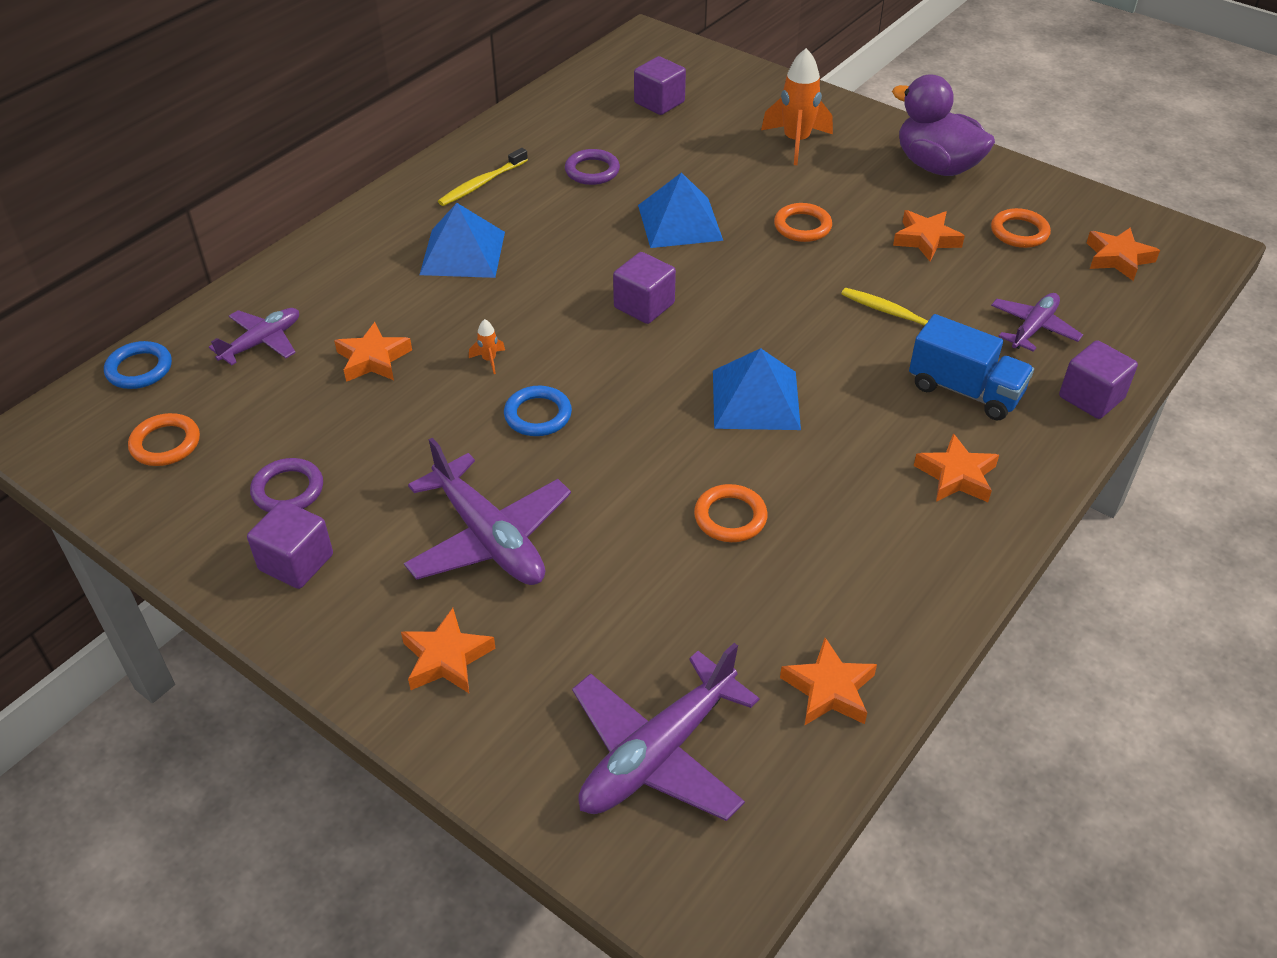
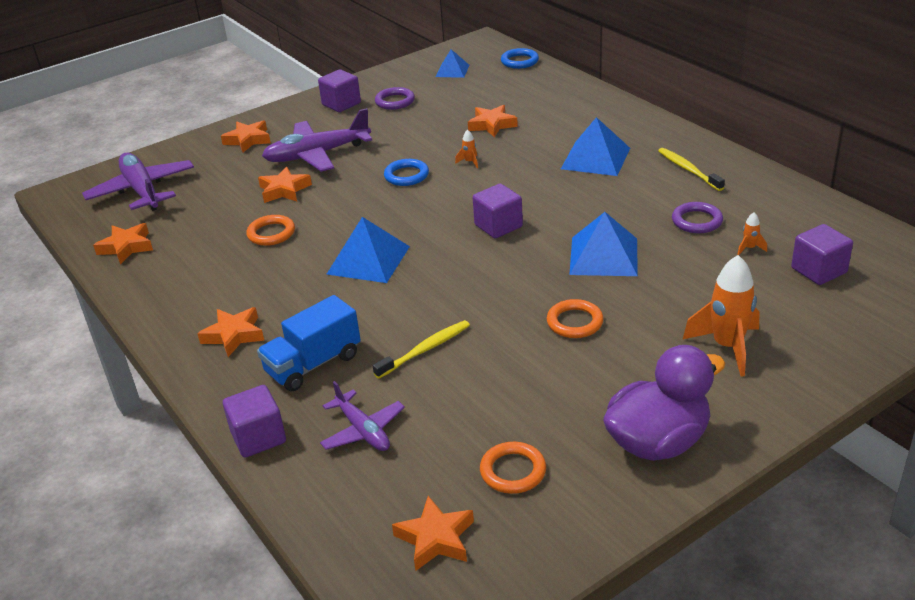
camera: 110 degrees right, 10 degrees down
(165, 443) = (452, 70): orange ring -> blue pyramid
(262, 342) = (526, 92): purple plane -> none
(634, 138) = (749, 248): none -> orange rocket
(926, 239) = (525, 397): orange star -> orange star (284, 190)

